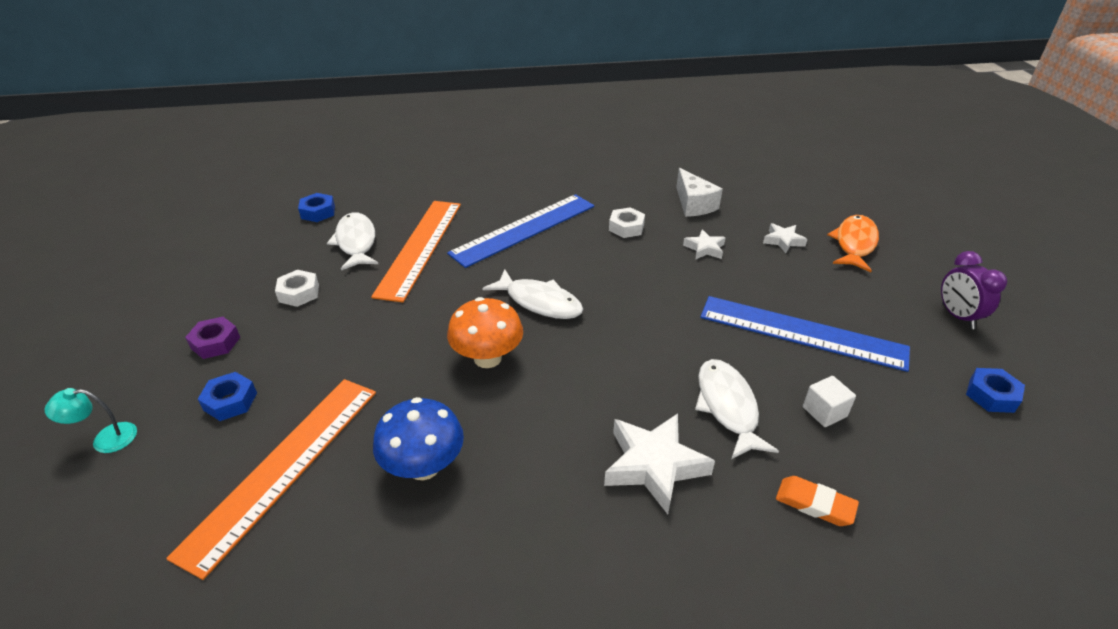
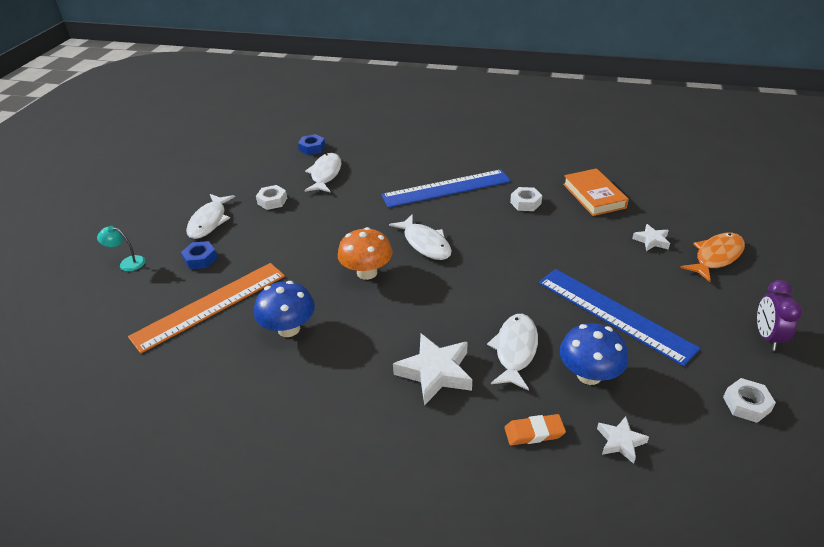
camera: 25 degrees right, 0 degrees up
(215, 343) = (209, 221): purple nut -> white fish
(419, 247) = (365, 186): orange ruler -> none
(693, 204) = (594, 196): white cheese -> orange book
(705, 248) = (578, 232): white star -> white star (620, 442)
(815, 504) = (534, 432): orange eraser -> orange eraser turned 60 degrees counterclockwise
(824, 412) = (589, 375): white cube -> blue mushroom
(991, 395) = (746, 404): blue nut -> white nut

